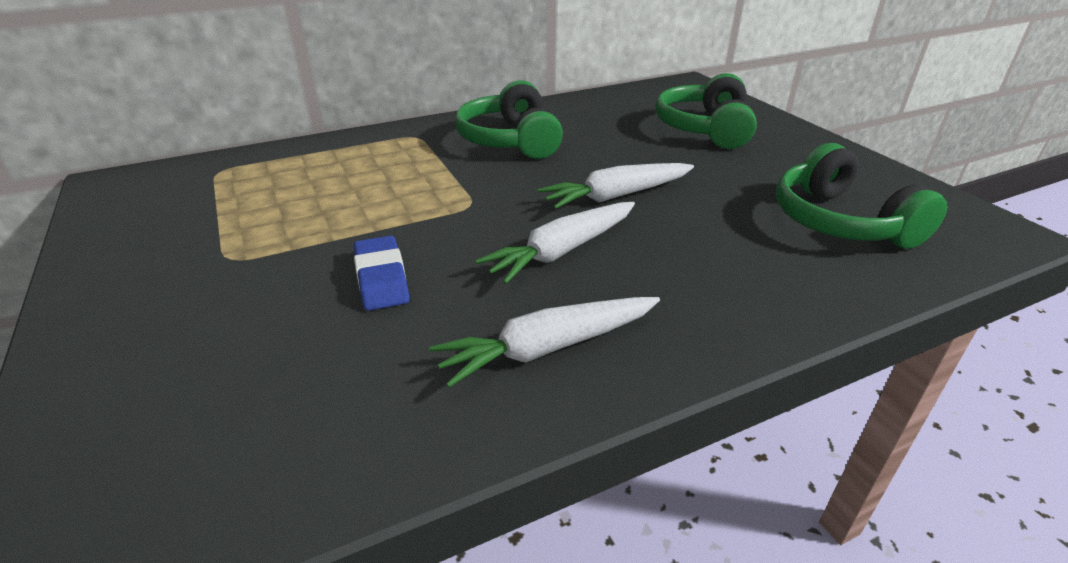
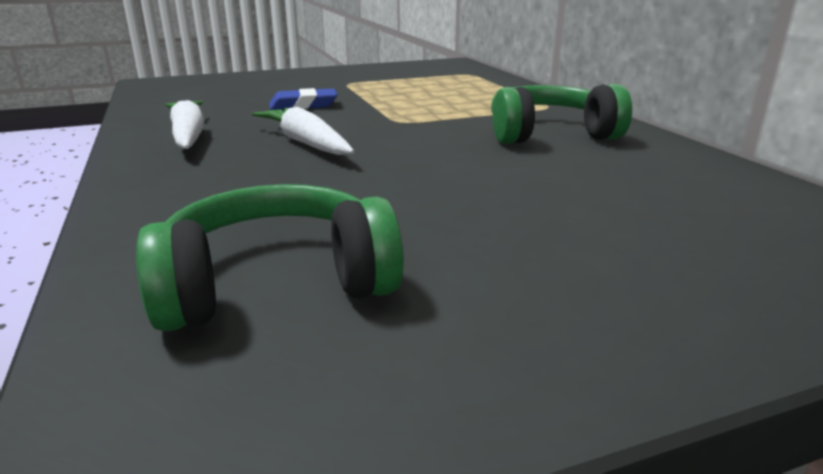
camera: 95 degrees right, 10 degrees down
(616, 196) = (403, 166): white carrot -> none
(705, 129) = (651, 240): green headphones -> none

